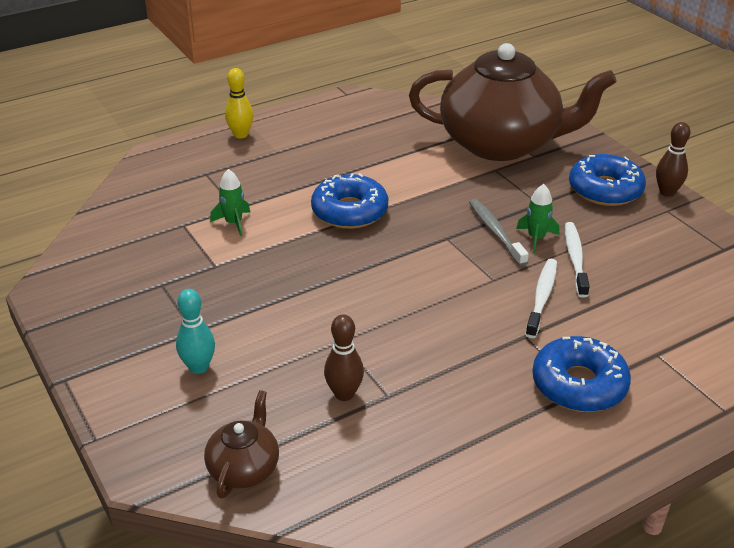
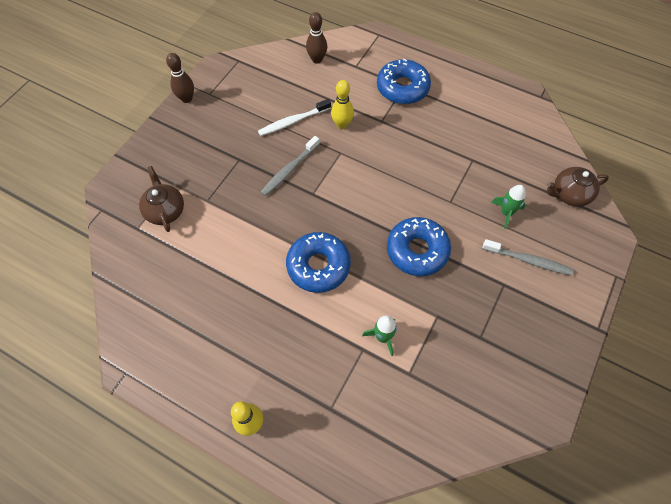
camera: 120 degrees left, 25 degrees up
(198, 367) = (528, 260): turquoise bowling pin -> grey toothbrush
(344, 394) = (488, 179): brown bowling pin -> brown bowling pin (317, 59)
(501, 144) = (165, 210): brown teapot -> brown teapot, size x0.41
(536, 238) = (282, 147): green rocket -> green rocket (506, 213)
(542, 297) = (342, 124): white toothbrush -> yellow bowling pin
(605, 190) = (201, 130): blue donut -> blue donut (417, 250)

